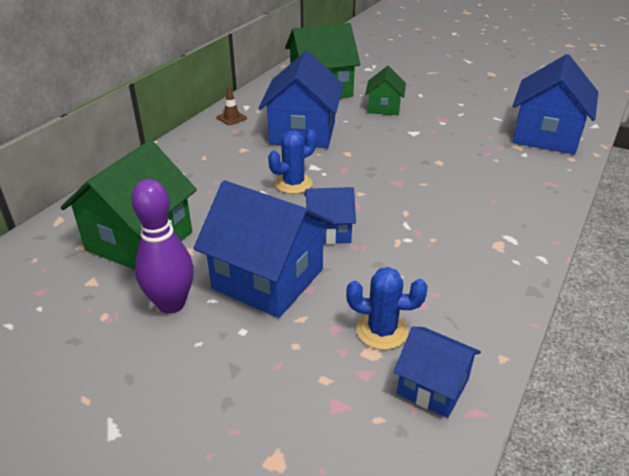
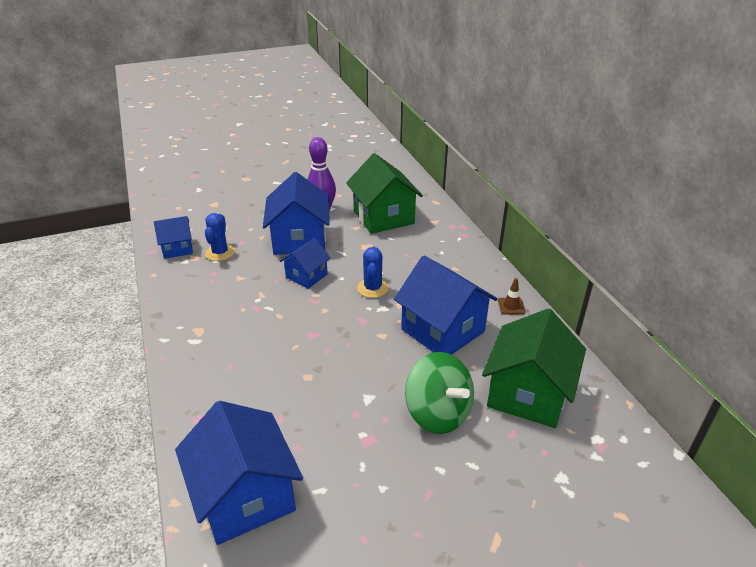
camera: 130 degrees right, 0 degrees up
(268, 279) = (299, 240): blue house -> blue house turned 75 degrees counterclockwise
(382, 331) = (220, 253): blue cactus -> blue cactus turned 45 degrees counterclockwise
(384, 107) = (438, 413): green house -> green spinning top

